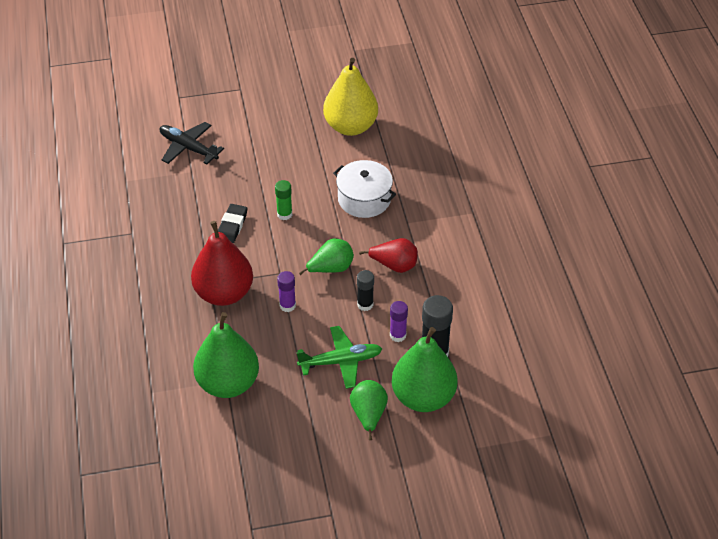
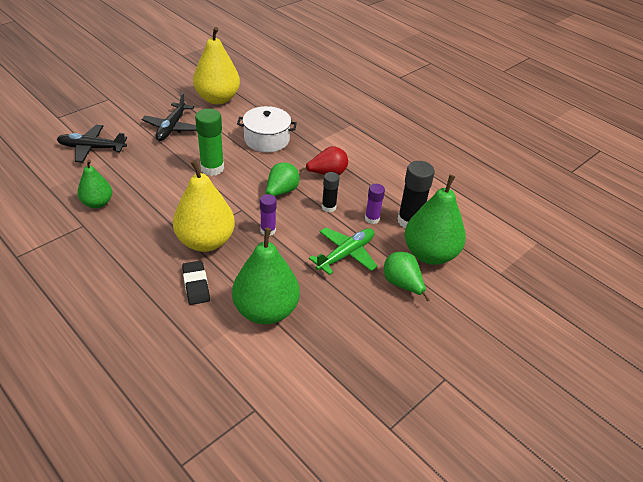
camera: 35 degrees left, 5 degrees down
(157, 214) = (97, 203): none -> green pear
(224, 293) = (205, 241): red pear -> yellow pear
(232, 226) = (174, 190): black eraser -> black eraser (196, 285)
(279, 149) = (172, 127): none -> black plane
(284, 214) = (212, 168): green glue stick -> green glue stick, size x1.67

